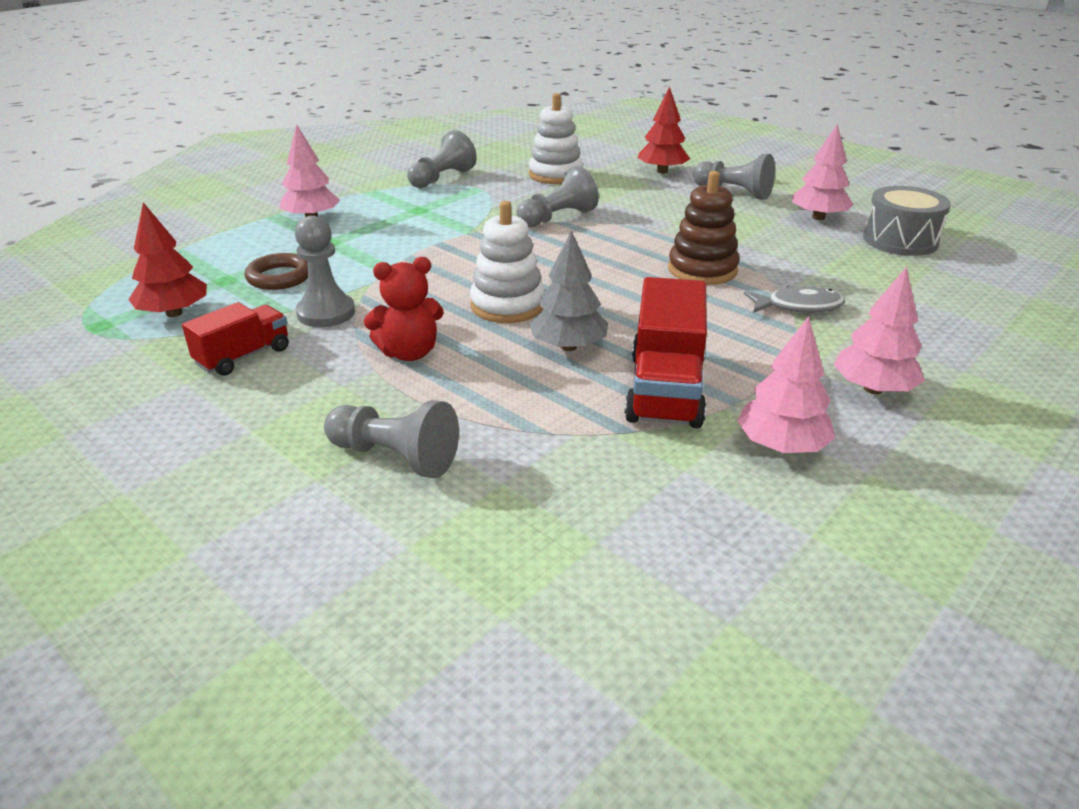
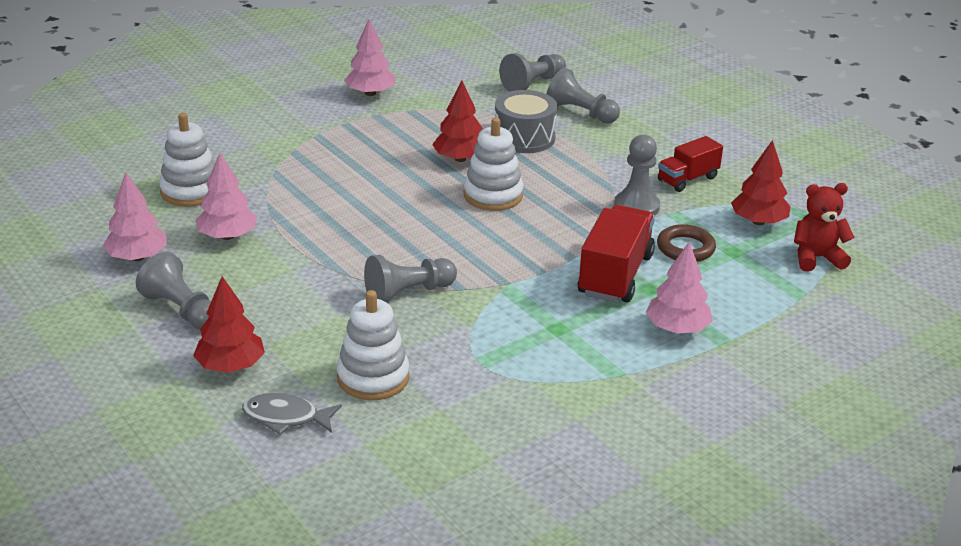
camera: 170 degrees left, 0 degrees up
(409, 353) = (571, 168): red teddy bear -> red teddy bear (816, 258)
(442, 178) = (523, 391): grey pawn -> grey pawn (532, 84)
(568, 347) = (460, 158): grey tree -> red tree
(665, 390) = (412, 126): red truck -> red truck (615, 275)
(702, 270) = (313, 209): brown stacking toy -> none
(798, 306) = (270, 167): grey fish -> grey fish (286, 417)
(850, 271) = (191, 191): none -> white stacking toy
(872, 389) = (287, 111): pink tree -> pink tree (227, 236)
(900, 240) = (100, 217): grey drum -> grey drum (524, 138)

